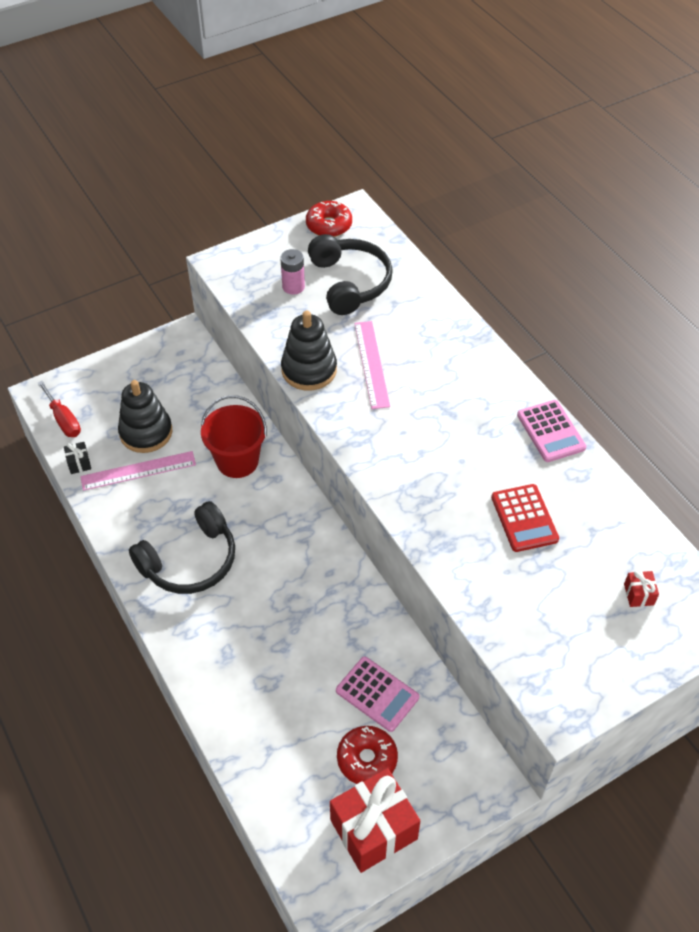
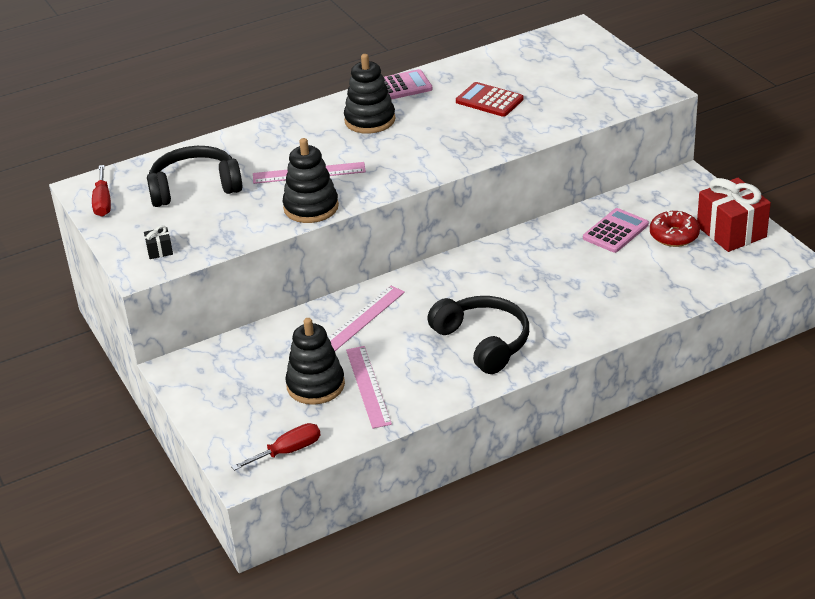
camera: 85 degrees left, 15 degrees down
(79, 463) = (353, 431): black gift -> black gift (159, 251)
(237, 461) = (362, 319): red bucket -> pink ruler
(293, 286) = (191, 221): pink battery -> none
(329, 225) = (103, 202): red donut -> red screwdriver
(476, 408) = (370, 120): none -> black stacking toy
(524, 518) = (489, 100): red calculator -> red calculator turned 135 degrees counterclockwise
(638, 594) = (558, 58): red gift -> none

